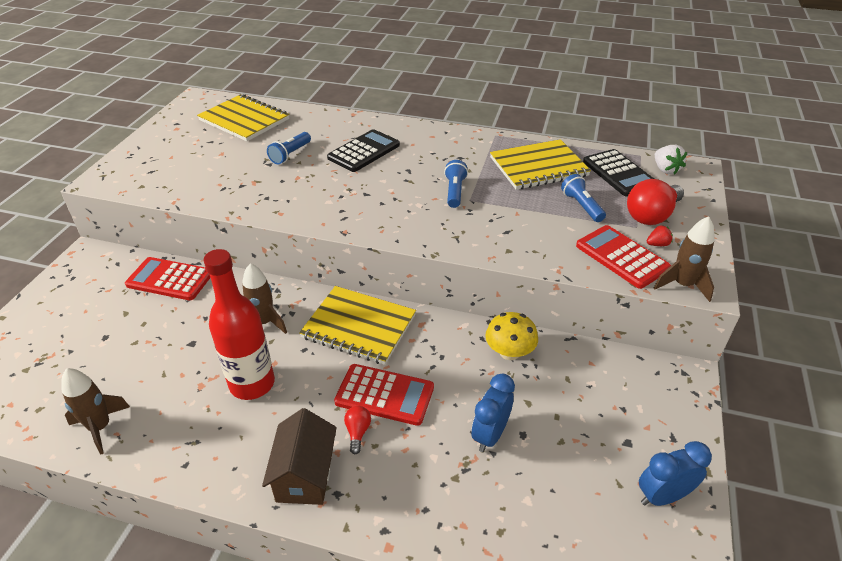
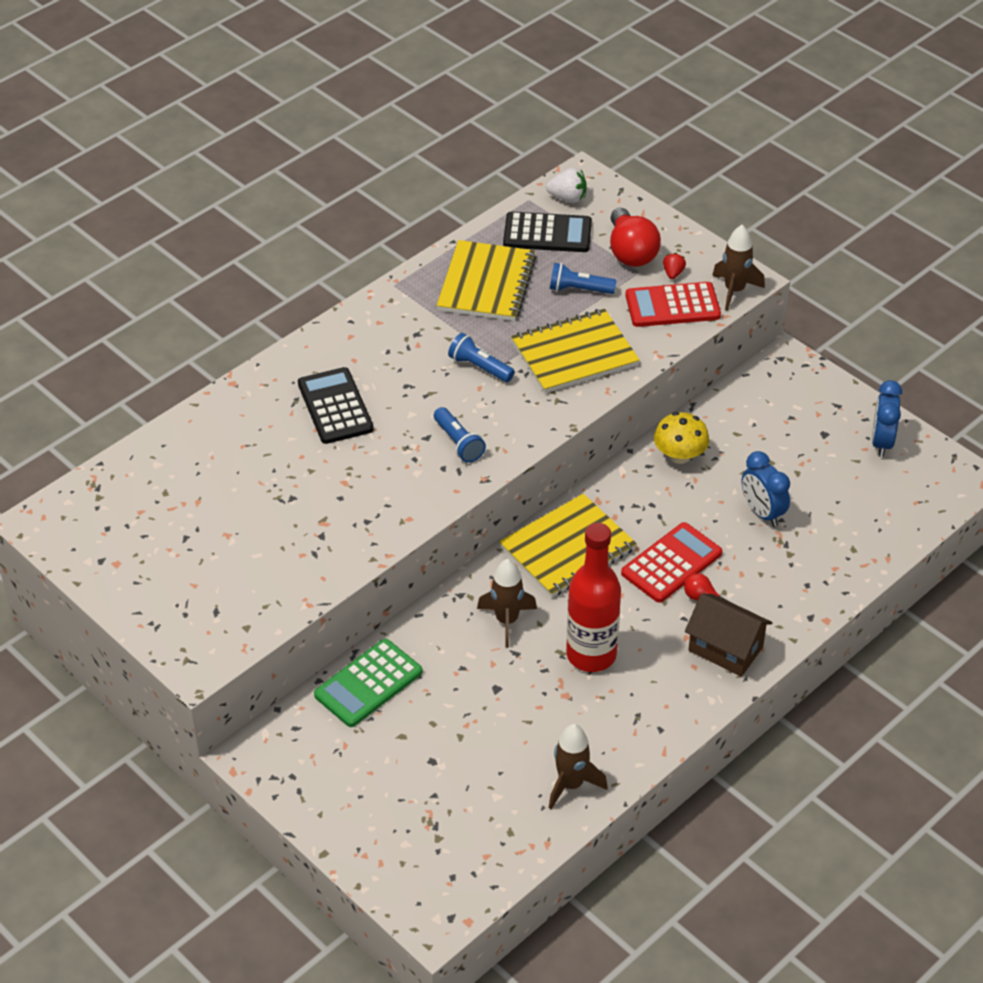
camera: 60 degrees left, 5 degrees up
(170, 279) = (368, 684): red calculator -> green calculator
(244, 120) = (153, 490): yellow notebook -> yellow notebook (574, 354)
(290, 154) = (286, 472): blue flashlight -> blue flashlight (458, 443)

